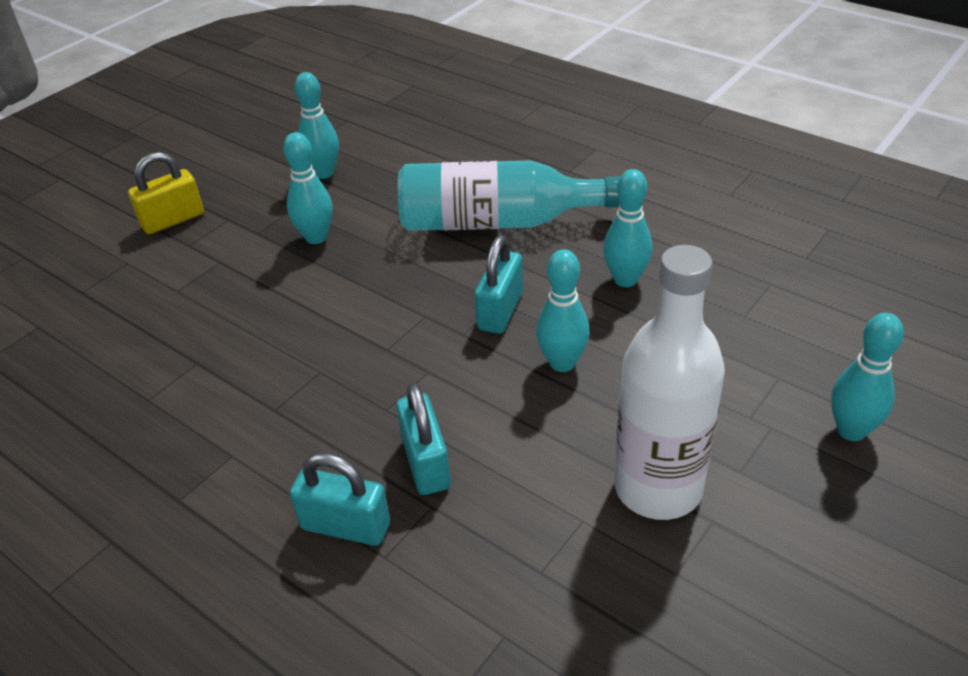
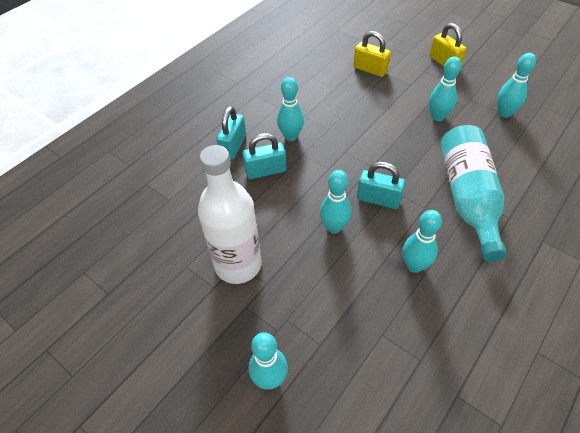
camera: 90 degrees right, 10 degrees up
(156, 312) = (370, 69): none -> yellow padlock
(331, 428) = (290, 136): none -> turquoise bowling pin

